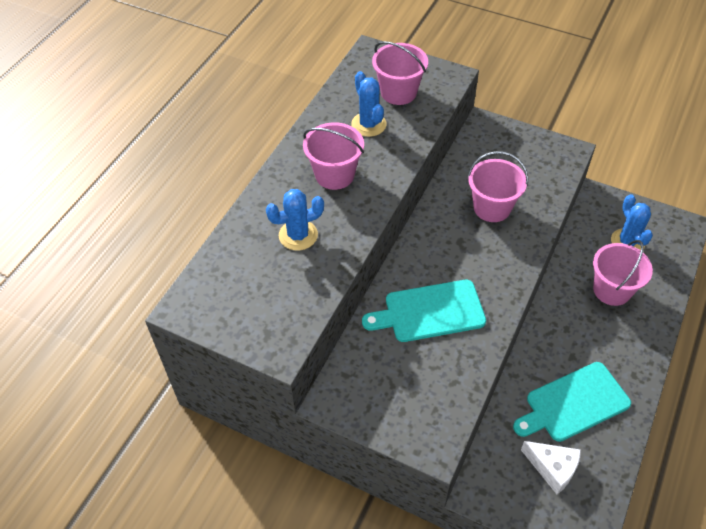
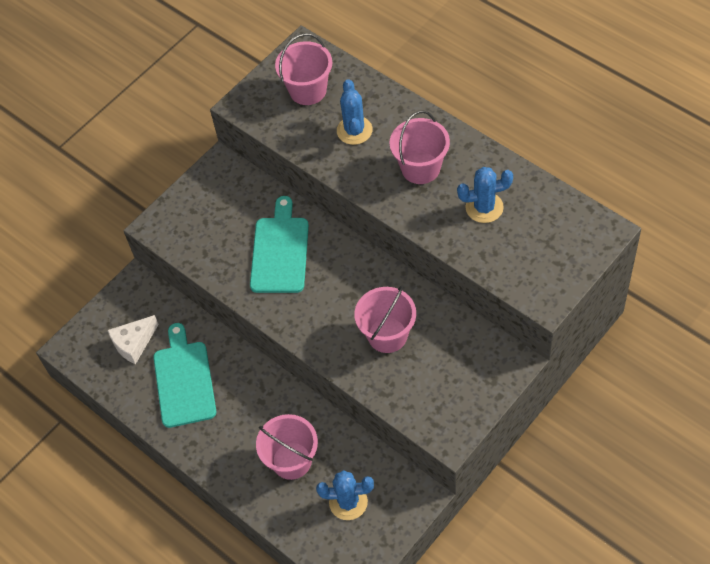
camera: 110 degrees right, 5 degrees up
(398, 92) = (528, 244): pink bucket -> pink bucket (308, 90)

